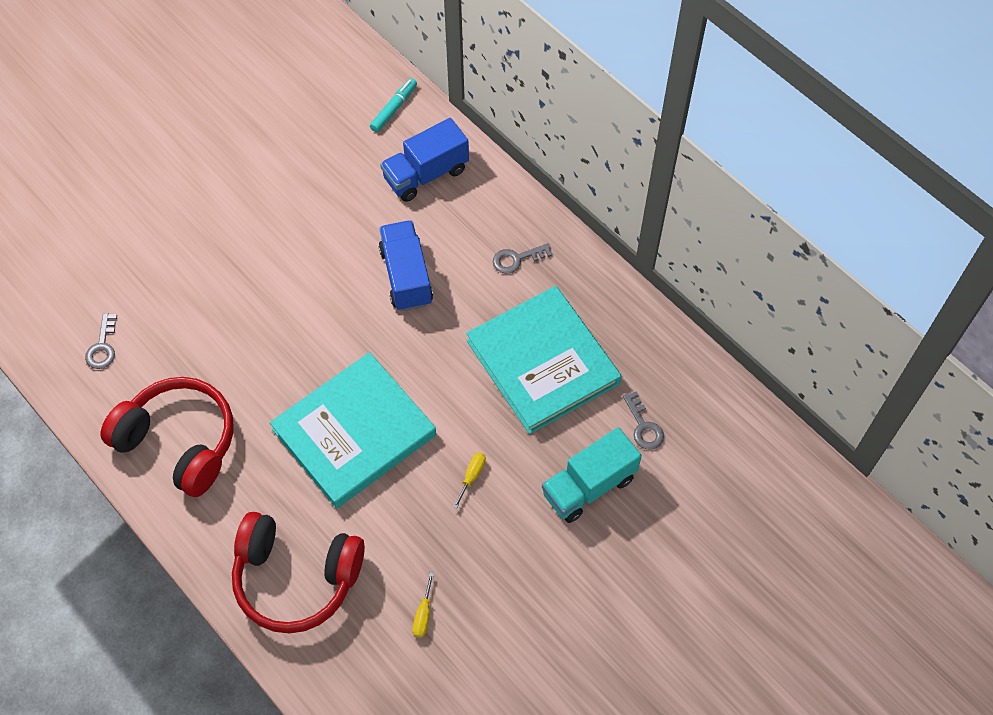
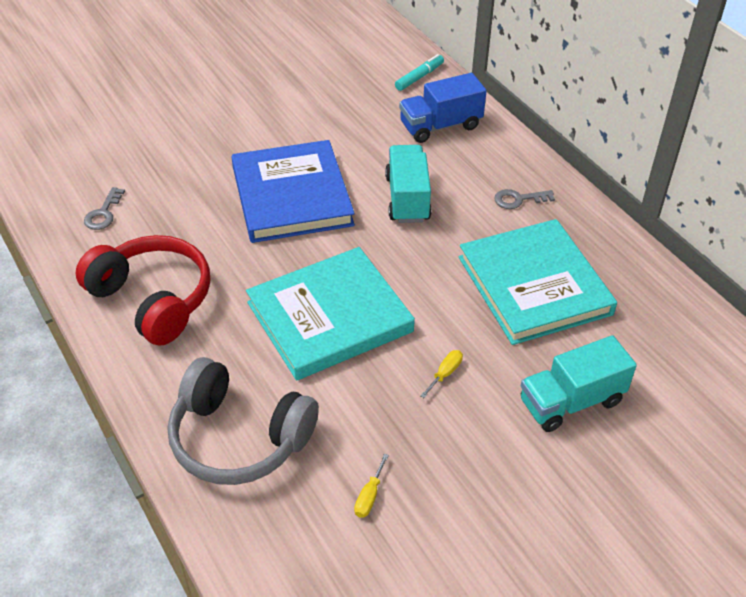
camera: 10 degrees right, 15 degrees down
(289, 292) = (291, 196): none -> blue book
(296, 578) = (239, 438): red headphones -> grey headphones
(406, 276) = (407, 198): blue truck -> turquoise truck
(643, 426) = (636, 356): grey key -> none

